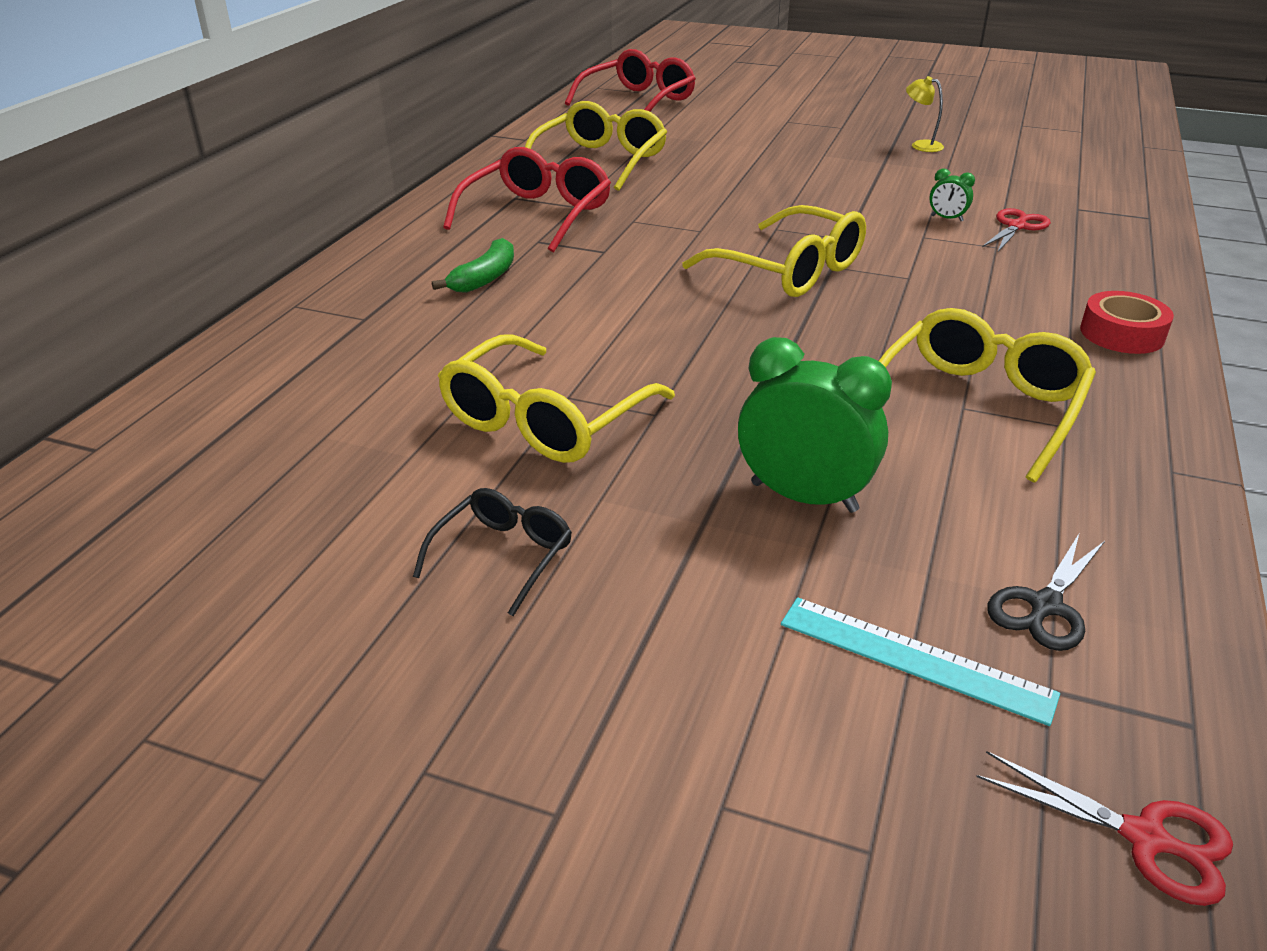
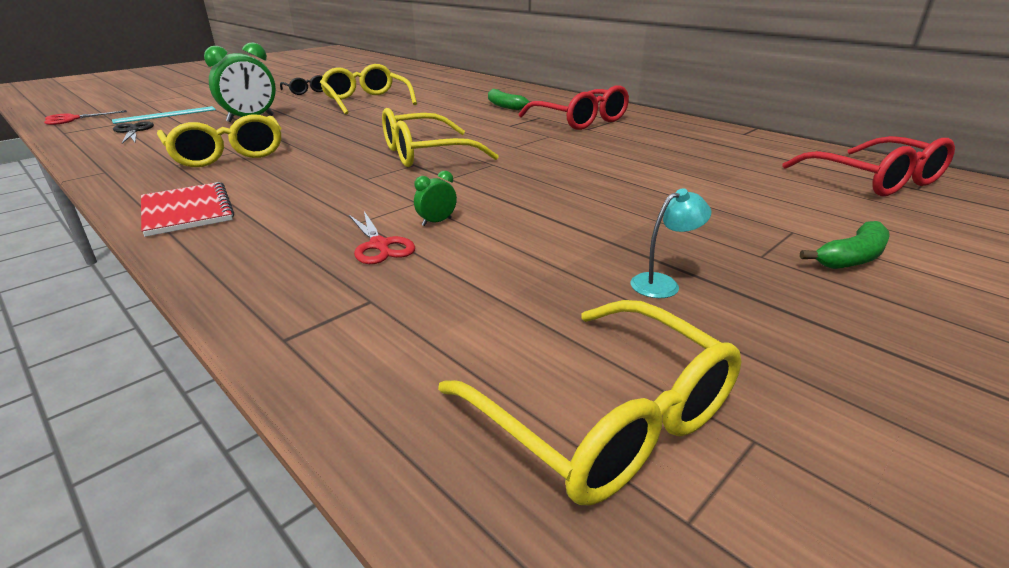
camera: 115 degrees right, 5 degrees down
(600, 161) = (677, 144): yellow glasses -> yellow glasses (605, 418)
(810, 110) = (851, 258): none -> green banana
(920, 145) = (663, 283): yellow lamp -> turquoise lamp
(1122, 334) = (187, 211): red tape -> red notebook

